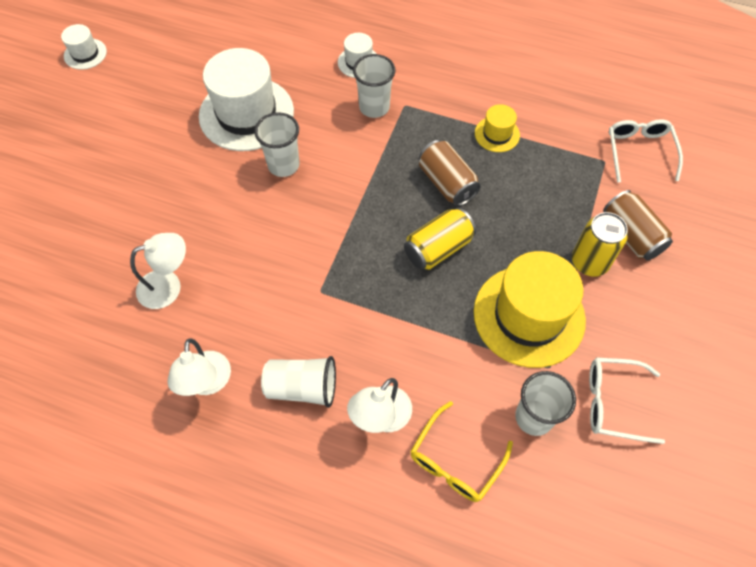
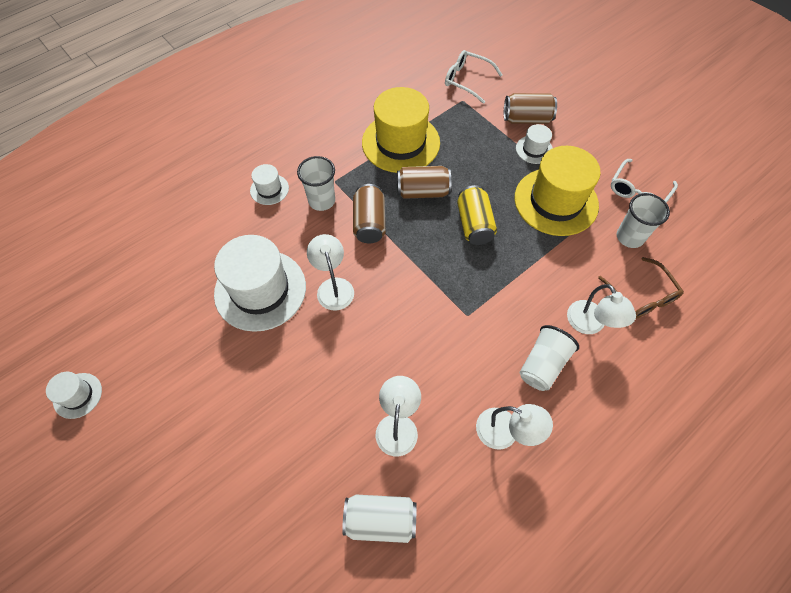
camera: 60 degrees left, 0 degrees up
(73, 314) = (380, 520): none -> white can
(283, 165) = (333, 287): white cup -> white lamp
(375, 157) = (369, 223): none -> brown can
(455, 460) = (641, 295): yellow glasses -> brown glasses
(497, 134) = (401, 142): yellow hat -> yellow hat, size x2.13
(589, 262) = (534, 149): yellow can -> white hat

